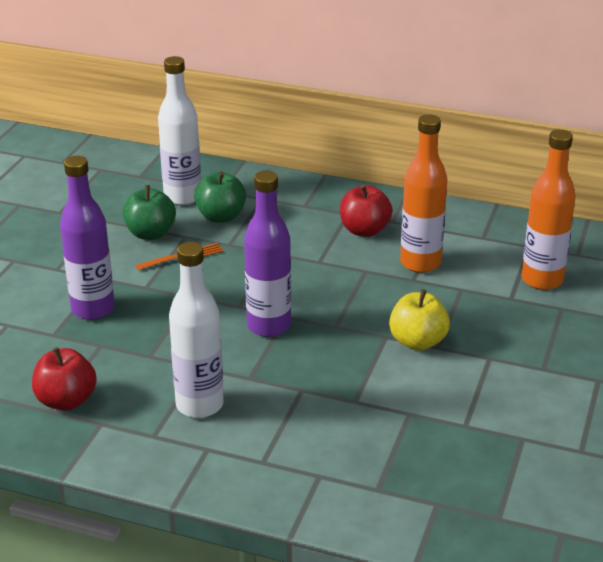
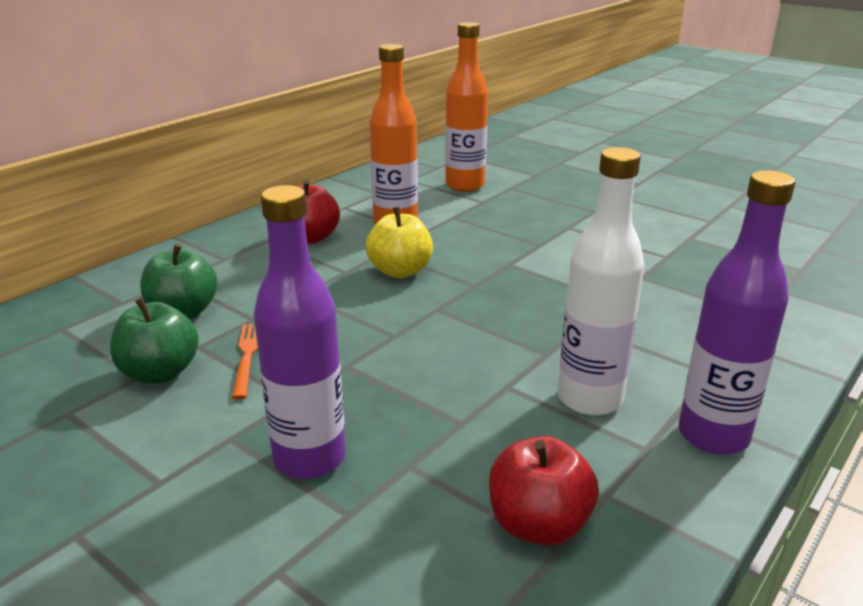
camera: 70 degrees left, 5 degrees down
(182, 197) = (99, 332): white bottle -> none
(269, 326) = (450, 323): purple bottle -> purple bottle (713, 435)
(417, 342) = (527, 251): yellow apple -> yellow apple (400, 271)

